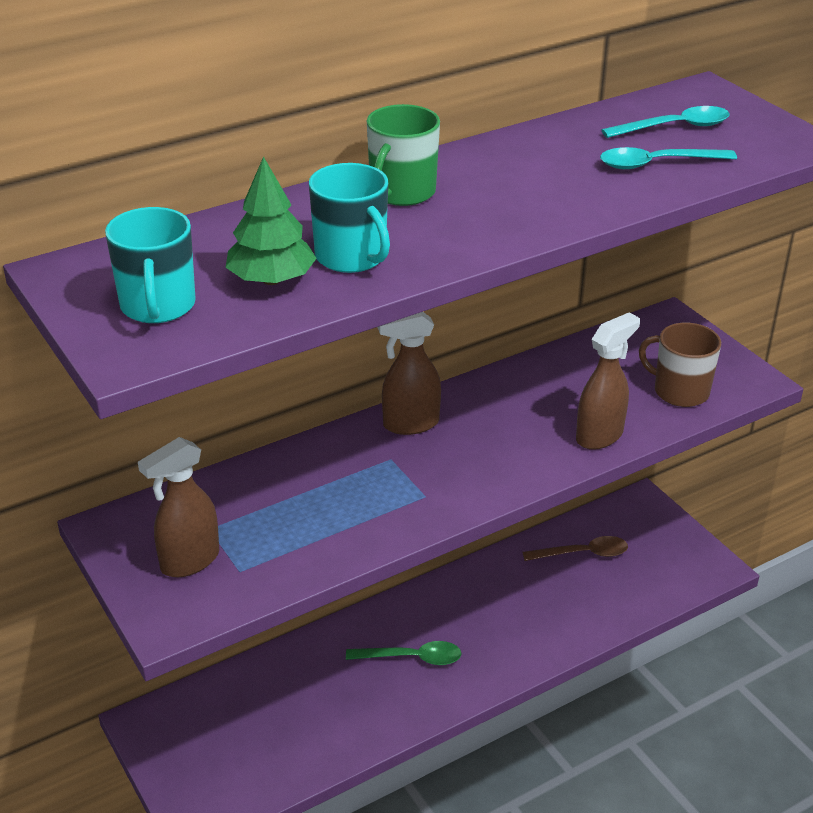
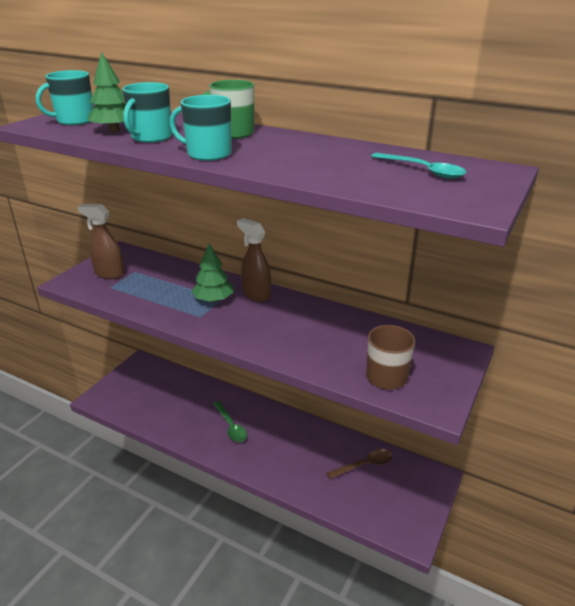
camera: 60 degrees right, 5 degrees down
(388, 468) = (213, 299): none -> green tree
(484, 232) = (208, 154): none -> turquoise mug
(583, 553) = (365, 465): brown spoon -> brown spoon turned 75 degrees counterclockwise
(600, 436) = (306, 357): brown spray bottle -> none
(656, 164) = (358, 174): turquoise spoon -> none

